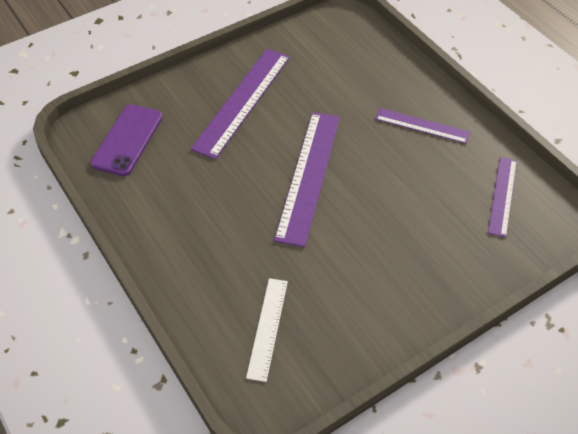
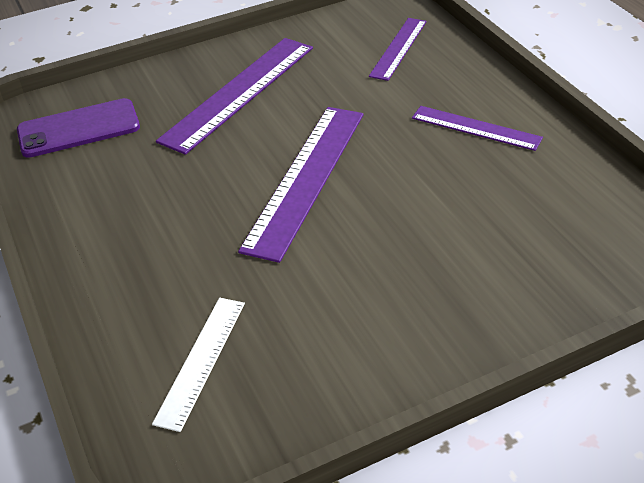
camera: 10 degrees right, 10 degrees down
(127, 140) = (78, 129): purple phone -> purple phone turned 45 degrees clockwise
(502, 196) = (579, 215): purple ruler -> purple ruler (398, 48)

